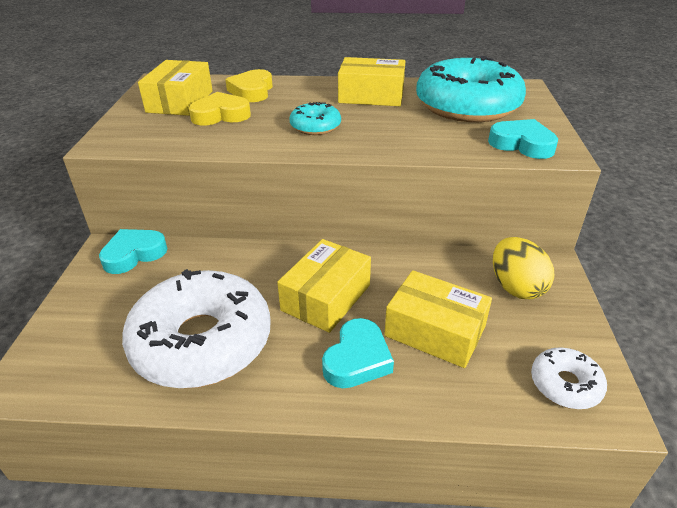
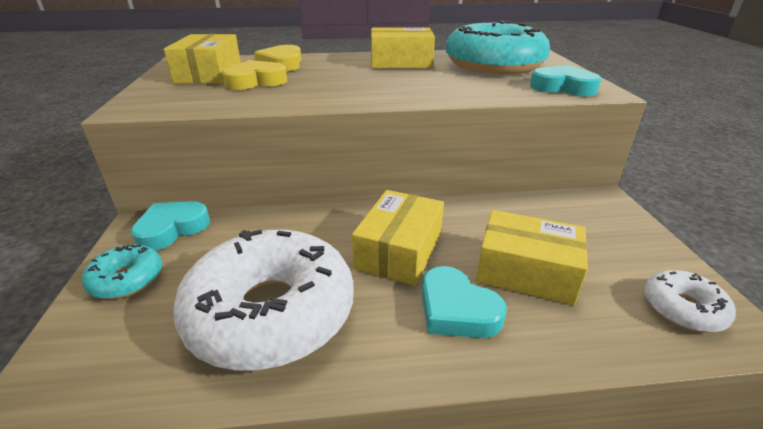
camera: 10 degrees left, 5 degrees down
(315, 126) = (357, 85): turquoise donut -> turquoise donut (127, 279)
(357, 359) = (456, 310): turquoise heart -> turquoise heart turned 120 degrees clockwise
(516, 287) = (584, 222): yellow egg -> none

